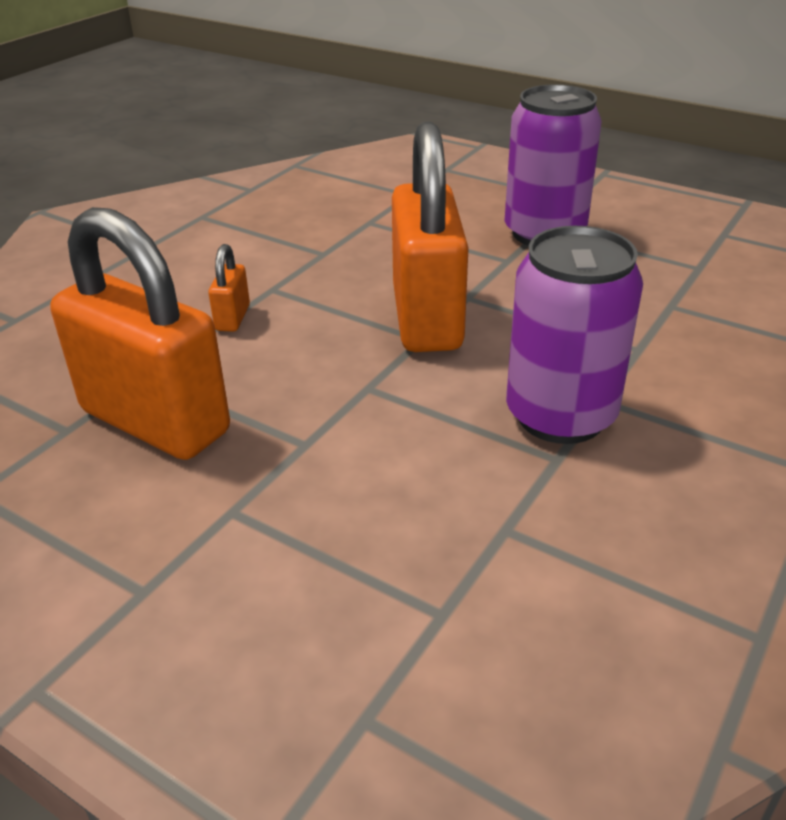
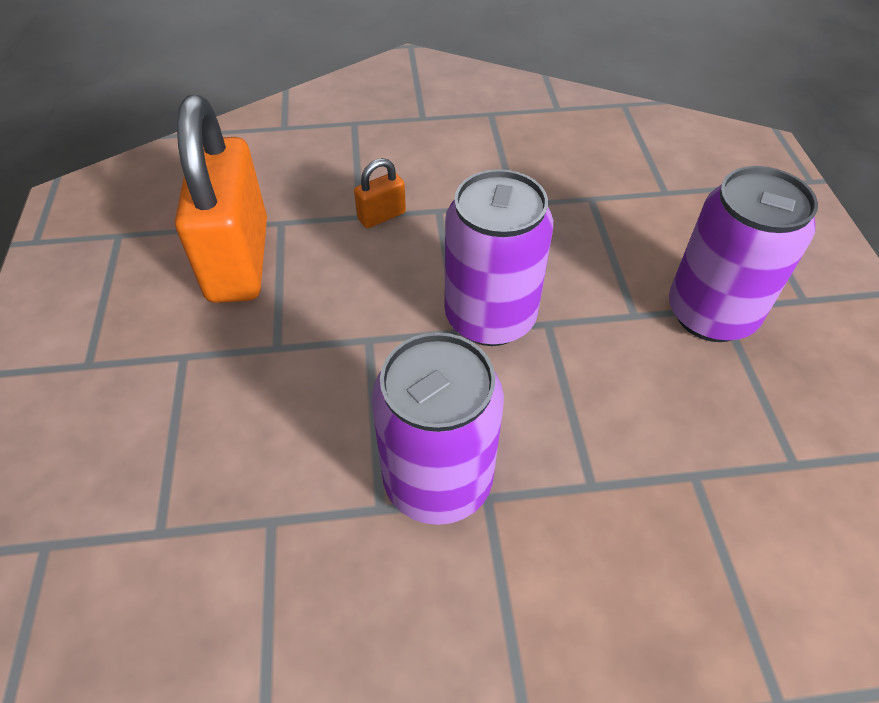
camera: 50 degrees right, 15 degrees up
(427, 318) = (490, 317): orange padlock -> purple can

